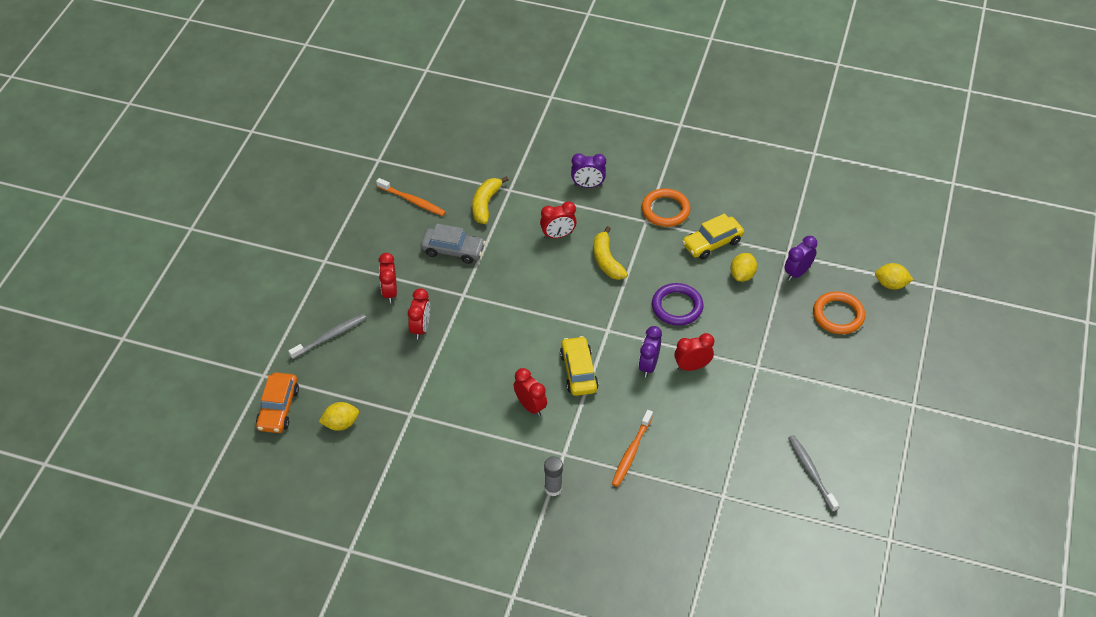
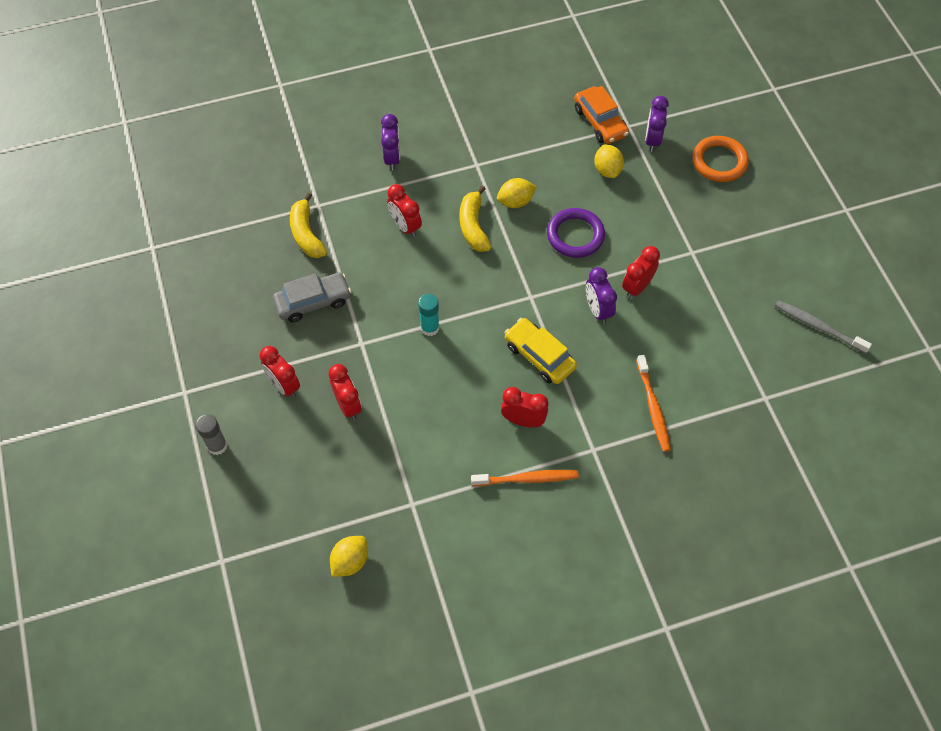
camera: 35 degrees left, 10 degrees up
(278, 408) = (269, 587): orange car -> orange car (600, 122)
(330, 336) = (260, 472): grey toothbrush -> none
(412, 201) = (227, 272): orange toothbrush -> orange toothbrush (527, 479)
(517, 310) = (430, 328): none -> turquoise glue stick
(553, 488) = (613, 491): grey glue stick -> grey glue stick (217, 446)
(558, 235) = (405, 226): red clock -> red clock turned 105 degrees clockwise
(588, 185) = (392, 158): purple clock -> purple clock turned 60 degrees counterclockwise
(607, 261) = (473, 226): yellow banana -> yellow banana turned 45 degrees clockwise
(665, 210) = (486, 144): orange ring -> none
(712, 243) = (555, 153): yellow car -> none
(891, 284) = (738, 107): yellow lemon -> yellow lemon (515, 202)

